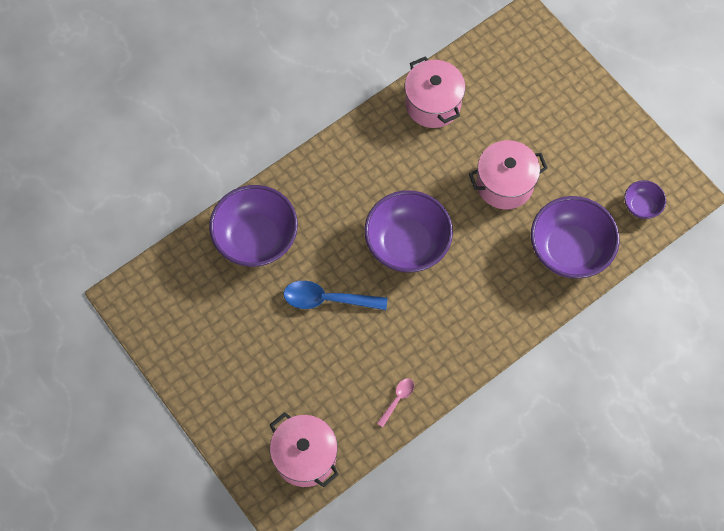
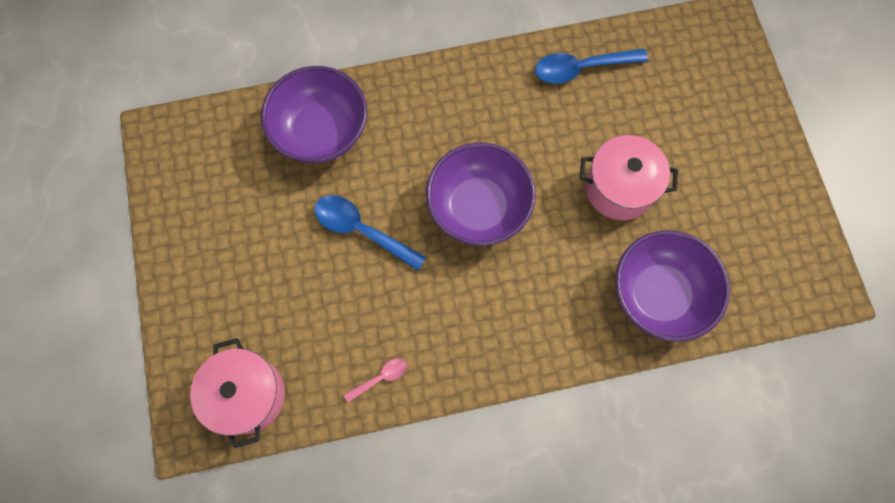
camera: 25 degrees right, 5 degrees up
(433, 104) = (581, 68): pink pot -> blue spoon
(641, 206) = (767, 281): purple bowl -> none

